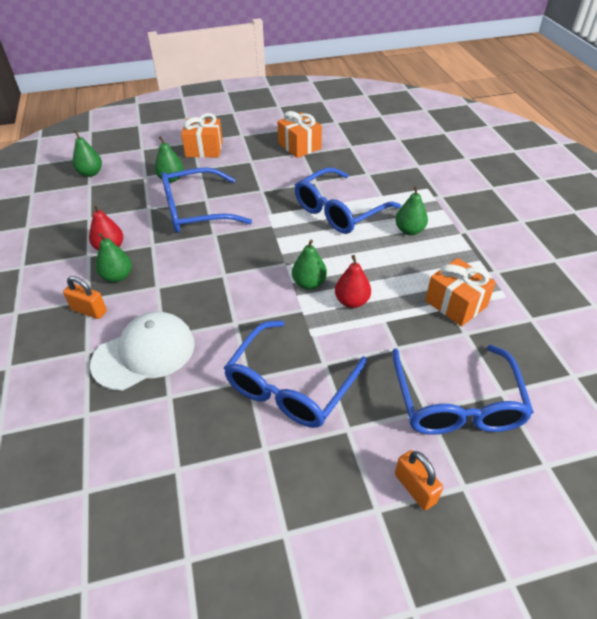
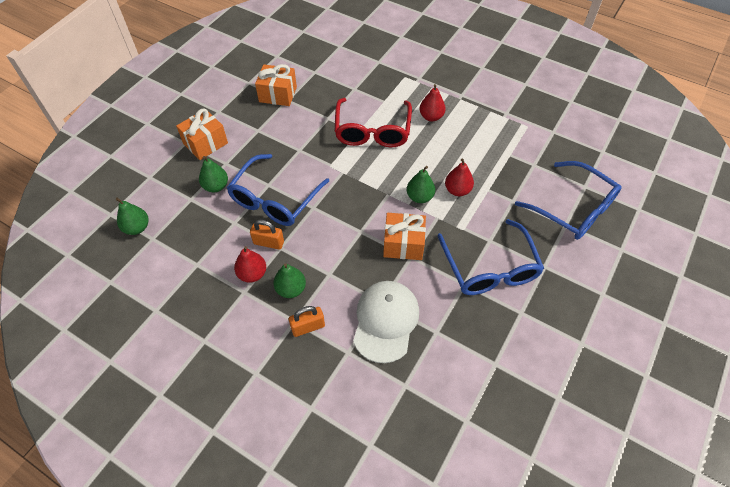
camera: 45 degrees left, 10 degrees up
(339, 211) = (372, 131): blue glasses -> red glasses
(409, 230) = (431, 117): green pear -> red pear
(415, 488) = (605, 269): orange padlock -> orange padlock (268, 243)
(455, 303) = (510, 150): orange gift -> orange gift (403, 244)

